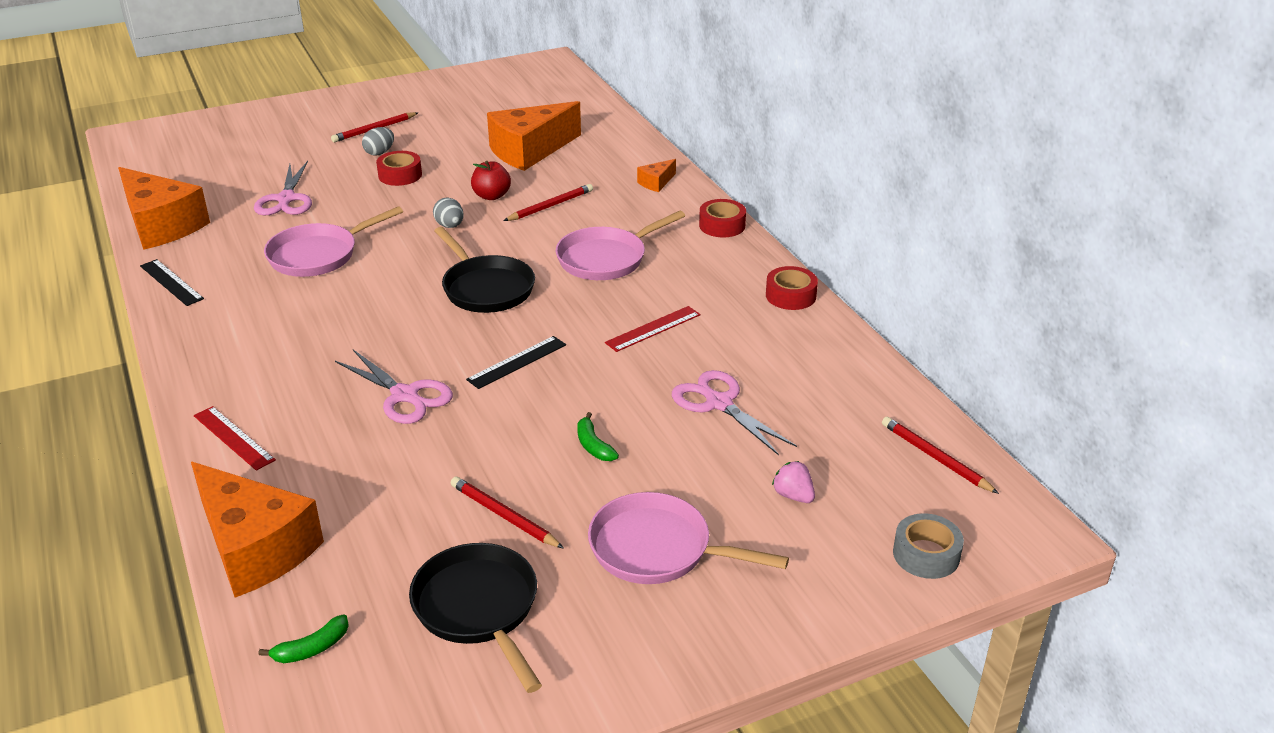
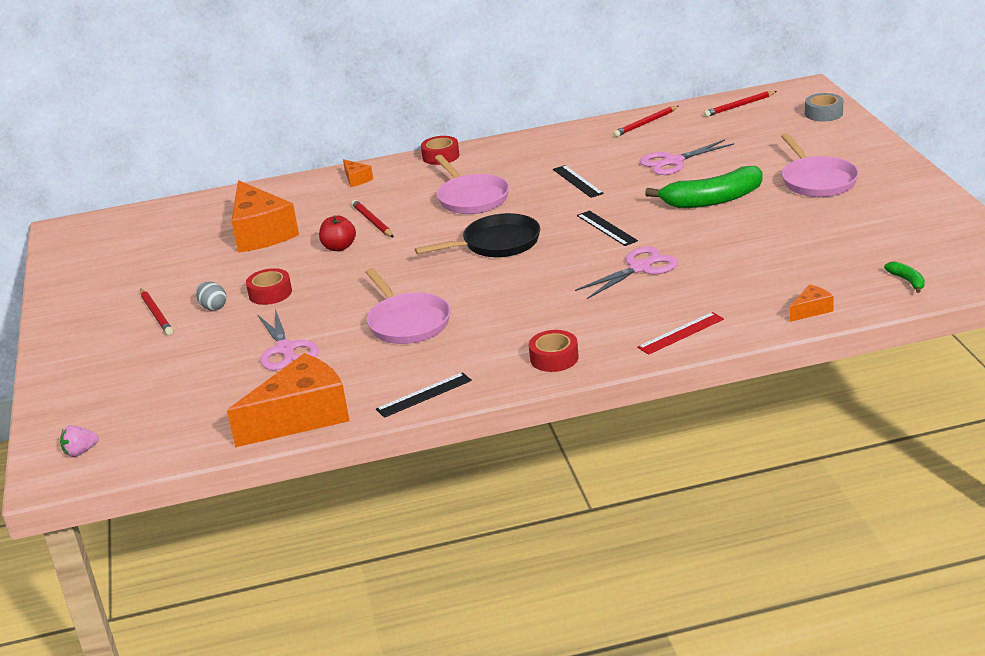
camera: 75 degrees left, 5 degrees down
(255, 548) = (811, 310): orange cheese -> orange cheese, size x0.43
(286, 199) = (286, 350): pink scissors -> pink scissors turned 60 degrees clockwise
(450, 226) = (384, 264): grey egg -> none
(479, 609) = (870, 231): black pan -> none
(504, 516) = (783, 227): red pencil -> red pencil (645, 123)
(593, 445) = (712, 200): green banana -> green banana, size x2.30
(653, 329) = (577, 181): red ruler -> black ruler
(657, 549) = (817, 181): pink pan -> pink pan turned 45 degrees counterclockwise
(790, 296) = (550, 137): red tape -> red tape (554, 358)
(793, 496) = (770, 143): pink strawberry -> pink strawberry (80, 452)

